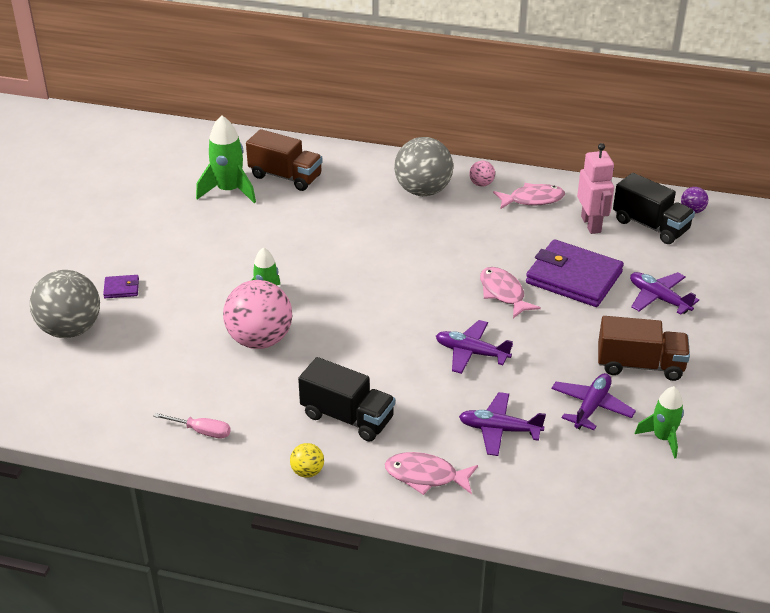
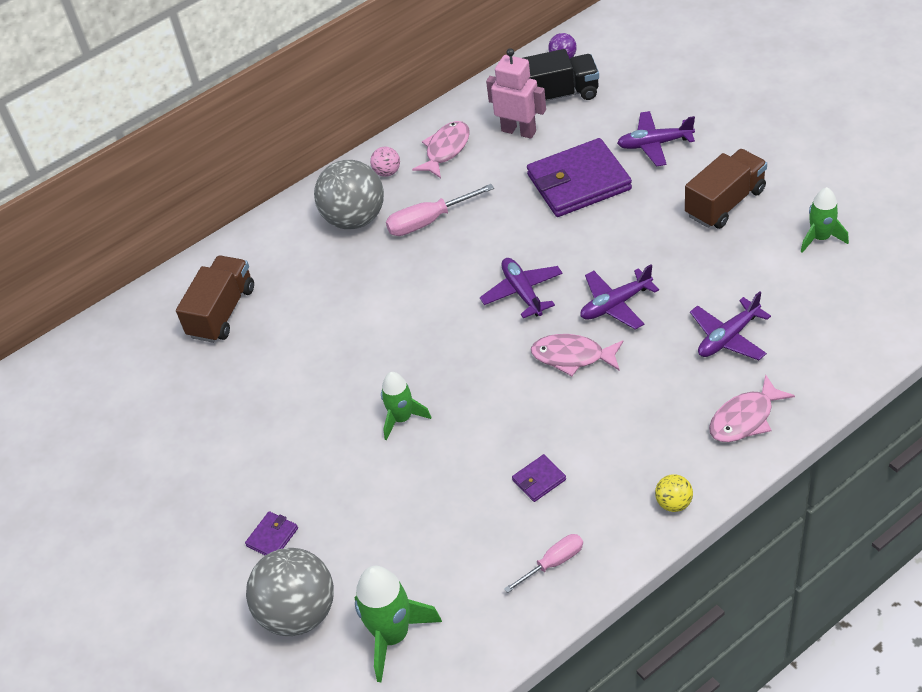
camera: 45 degrees left, 10 degrees up
(229, 191) = (198, 370): green rocket -> green rocket (392, 635)
(260, 340) = (460, 454): pink ball -> none
(270, 389) = (539, 480): none -> purple wallet
(285, 176) = (222, 312): brown truck -> brown truck turned 45 degrees counterclockwise
(347, 417) = (626, 438): black truck -> none
(455, 224) = (428, 221): none -> pink screwdriver
(503, 293) = (556, 240): pink fish -> pink fish (572, 356)
(591, 407) = (749, 262): purple plane -> purple plane (522, 292)

